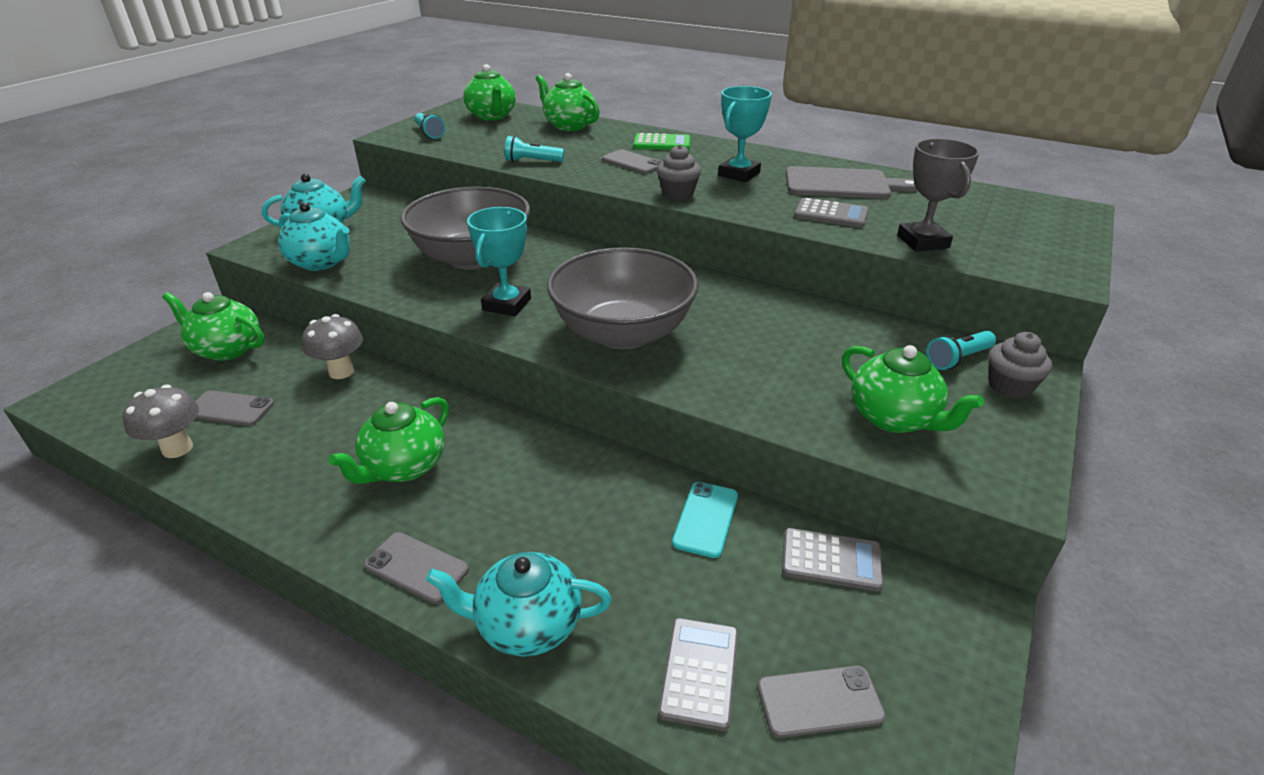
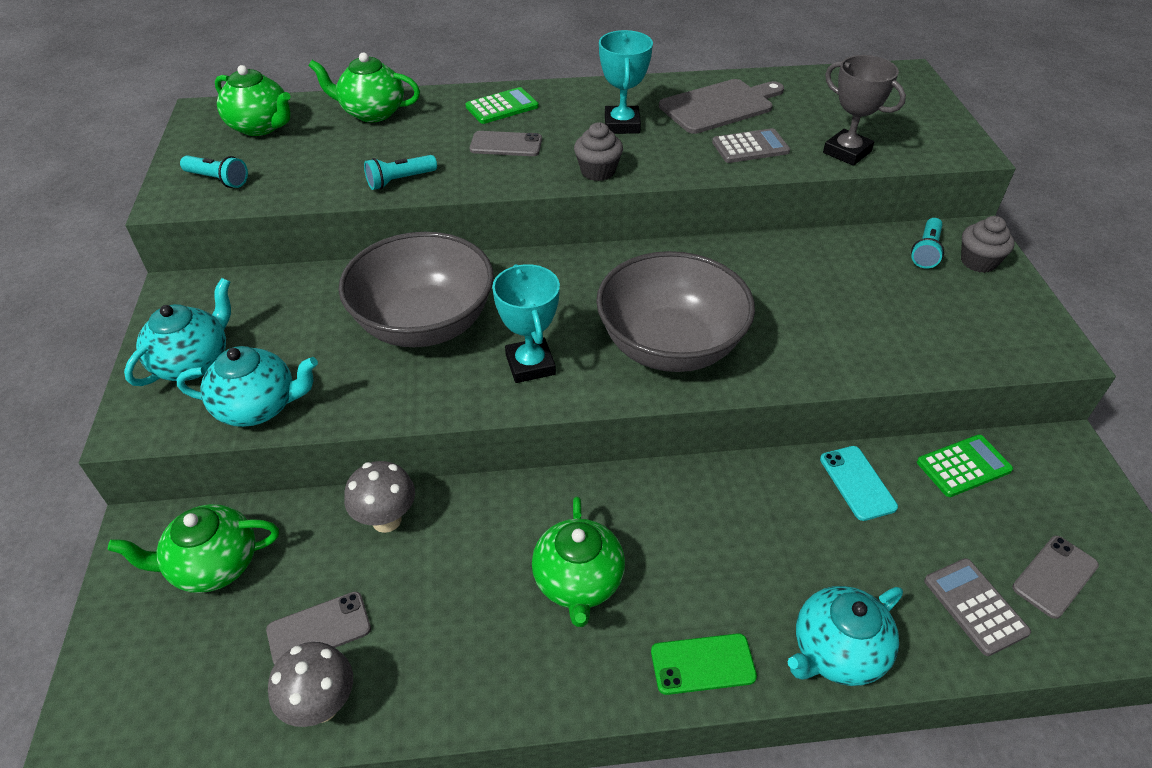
camera: 35 degrees left, 10 degrees up
(416, 567) = (703, 664): grey phone -> green phone
(831, 560) = (963, 466): grey calculator -> green calculator
(894, 418) = (941, 329): green teapot -> none

